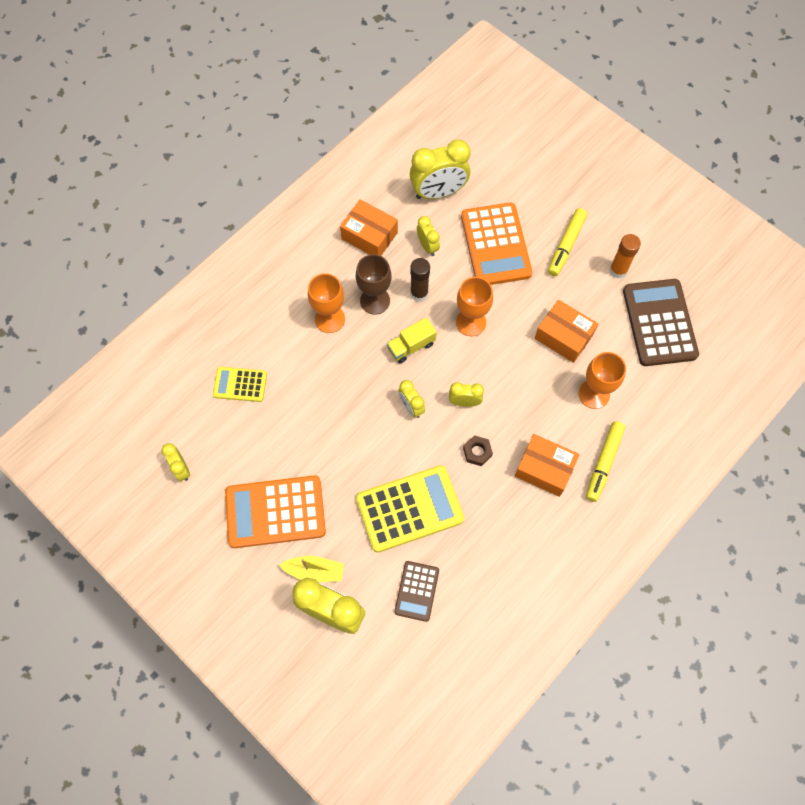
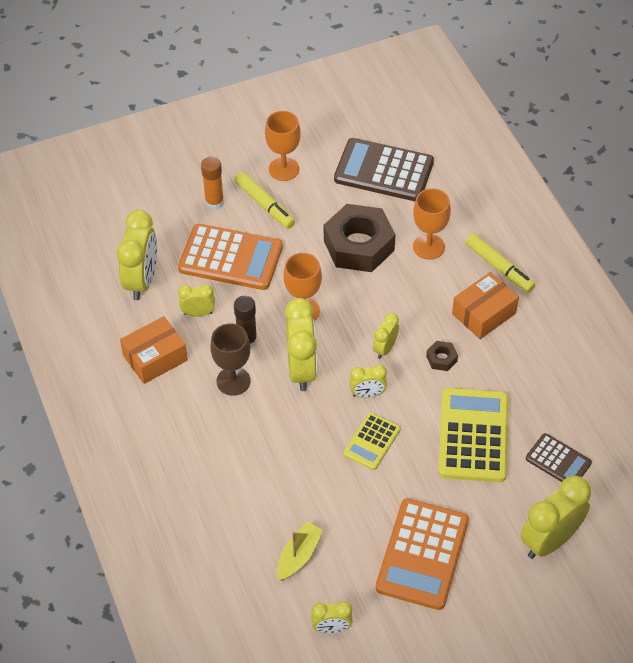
camera: 65 degrees left, 15 degrees down
(240, 384) = (262, 538): yellow calculator -> yellow calculator (372, 442)
(314, 571) = (501, 541): yellow boat -> yellow boat (298, 555)
(330, 319) = (231, 428): orange goblet -> orange goblet (284, 169)
(411, 346) = (301, 369): yellow truck -> yellow clock
(563, 336) = (358, 245): orange box -> brown nut
(618, 270) = (314, 177): orange glue stick -> orange glue stick (214, 202)

